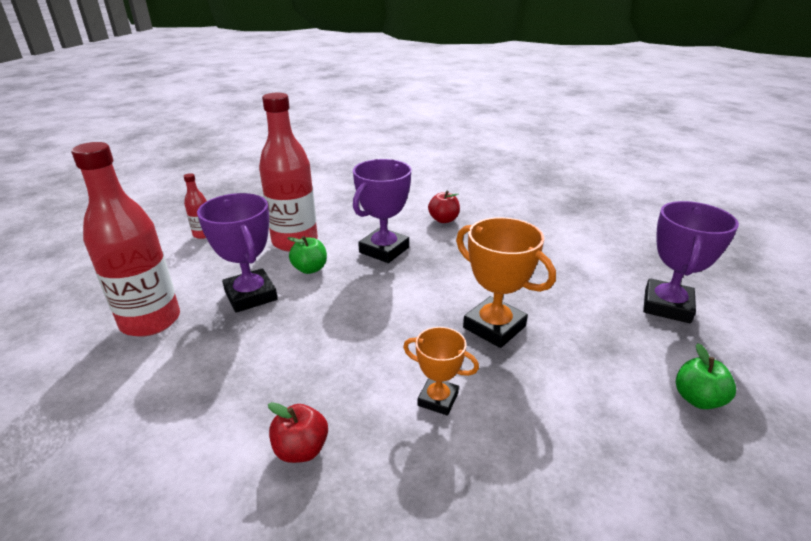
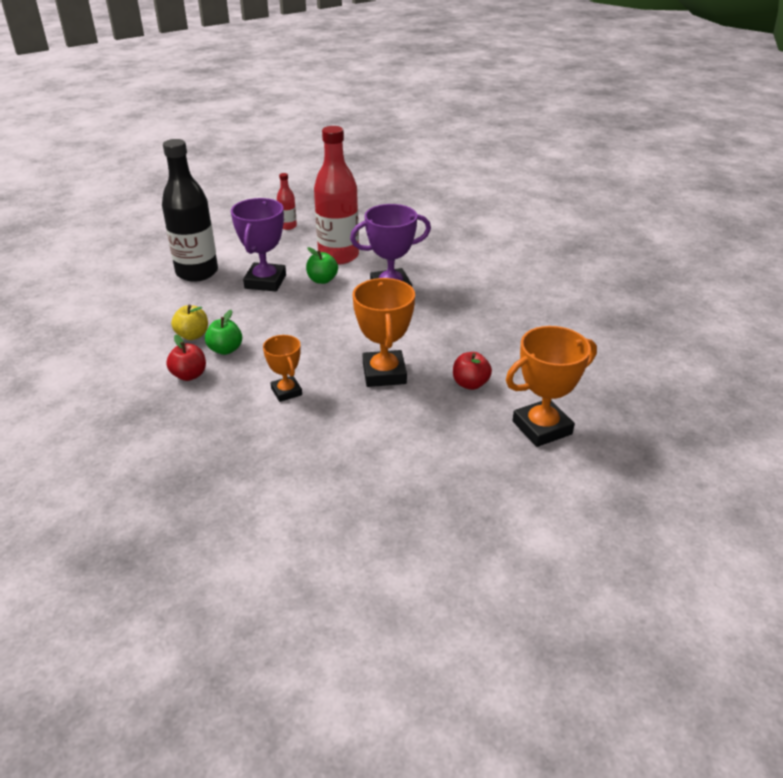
camera: 40 degrees right, 5 degrees up
(150, 321) = (197, 272): red bottle -> black bottle
(240, 396) = (192, 335): none -> yellow apple
(443, 220) = (474, 284): red apple -> red apple (470, 384)
(666, 306) = (542, 428): purple trophy -> orange trophy
(697, 399) = (445, 482): green apple -> green apple (225, 349)

